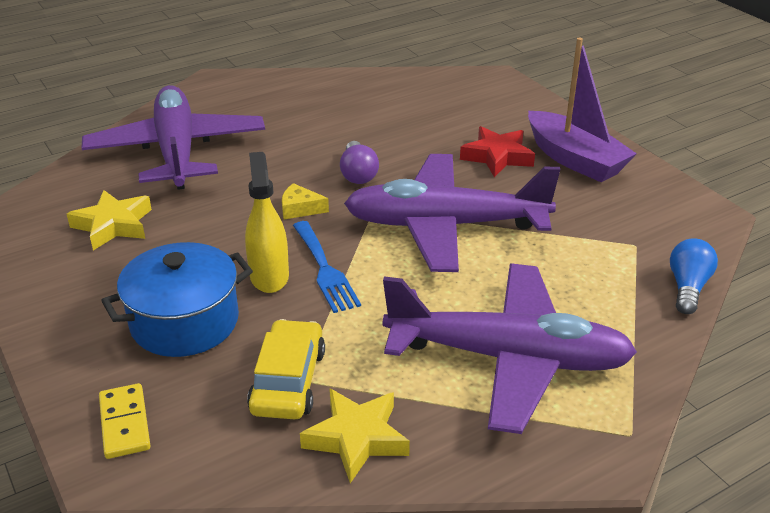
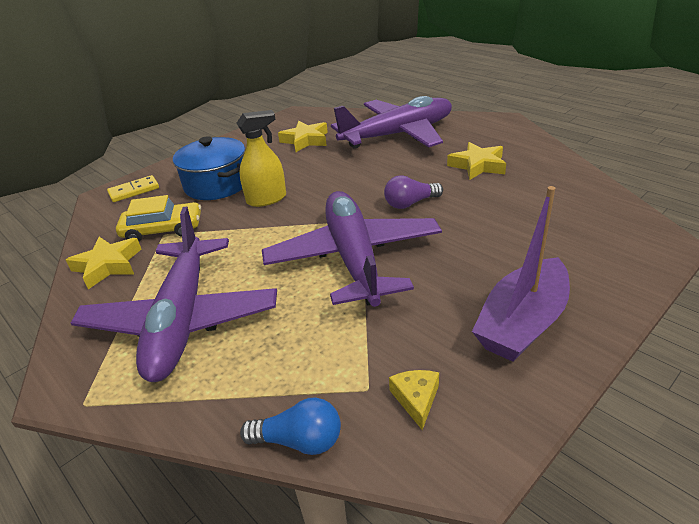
camera: 80 degrees right, 0 degrees up
(300, 209) = (349, 191): yellow cheese -> yellow cheese (416, 399)
(307, 120) = (477, 165): none -> yellow star
(325, 270) = (278, 217): blue fork -> none
(497, 157) = (488, 268): red star -> none

